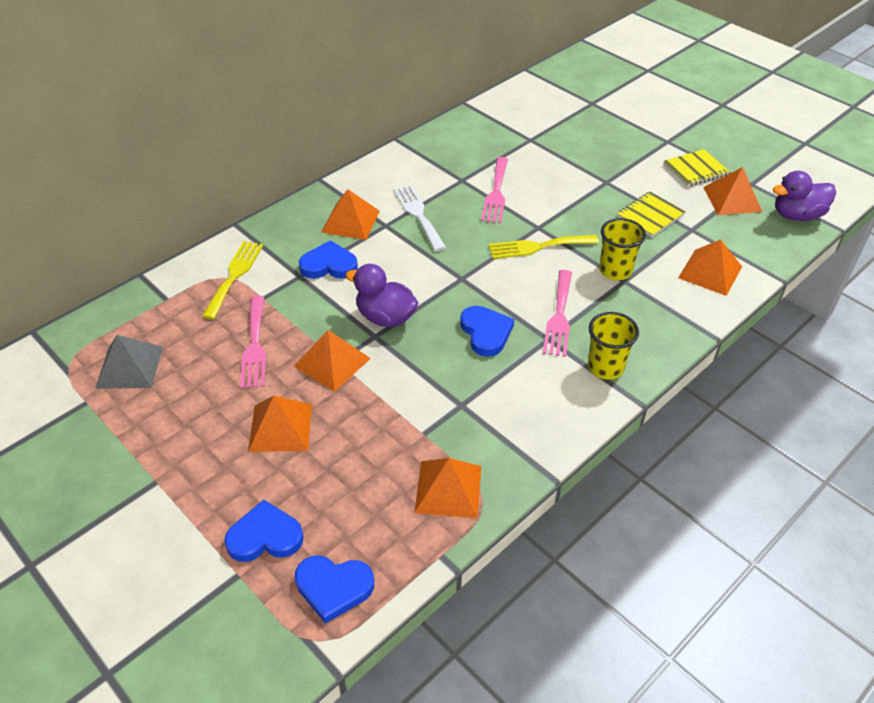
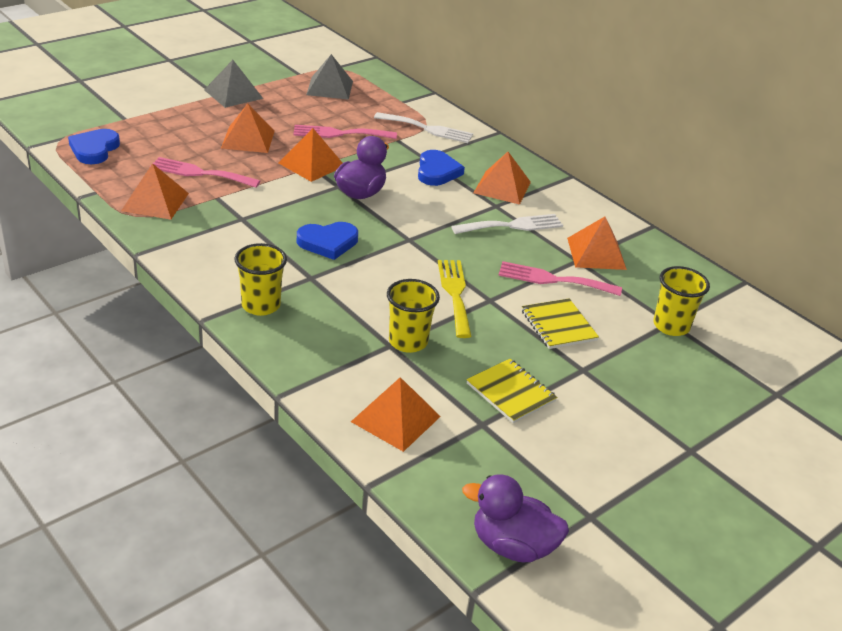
camera: 90 degrees right, 10 degrees down
(151, 463) = (233, 94): none -> grey pyramid
(234, 275) = (427, 129): yellow fork -> white fork
(265, 536) = (150, 129): blue heart -> none
(535, 139) = (671, 326): none -> yellow cup
(559, 317) = (340, 289): pink fork -> pink fork (200, 173)
(695, 169) = (620, 462): yellow notebook -> yellow notebook (558, 325)
(732, 199) = (550, 483): orange pyramid -> orange pyramid (596, 253)
(797, 215) = (512, 546): purple duck -> purple duck turned 60 degrees counterclockwise

